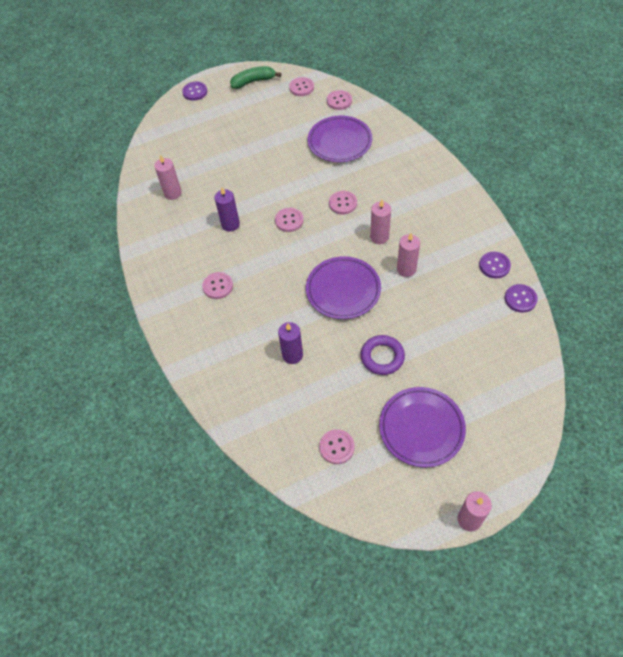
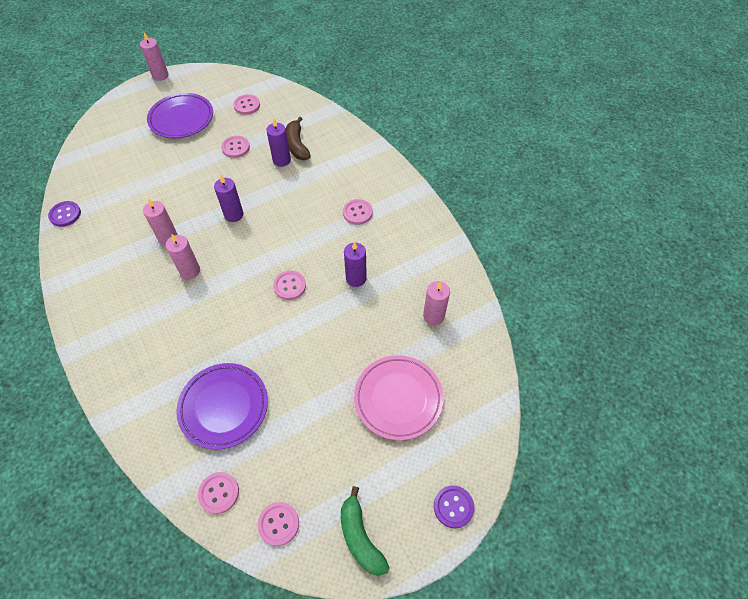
camera: 170 degrees right, 0 degrees up
(215, 143) = (398, 398): none -> pink plate
(253, 81) = (360, 537): green banana -> green banana turned 90 degrees clockwise
(274, 376) = (297, 145): none -> brown banana
(343, 203) = (227, 311): pink button -> pink button (235, 147)
(343, 290) = (234, 215): purple plate -> purple candle
(382, 357) = (204, 162): purple ring -> none
(494, 266) = (77, 245): purple button -> none

